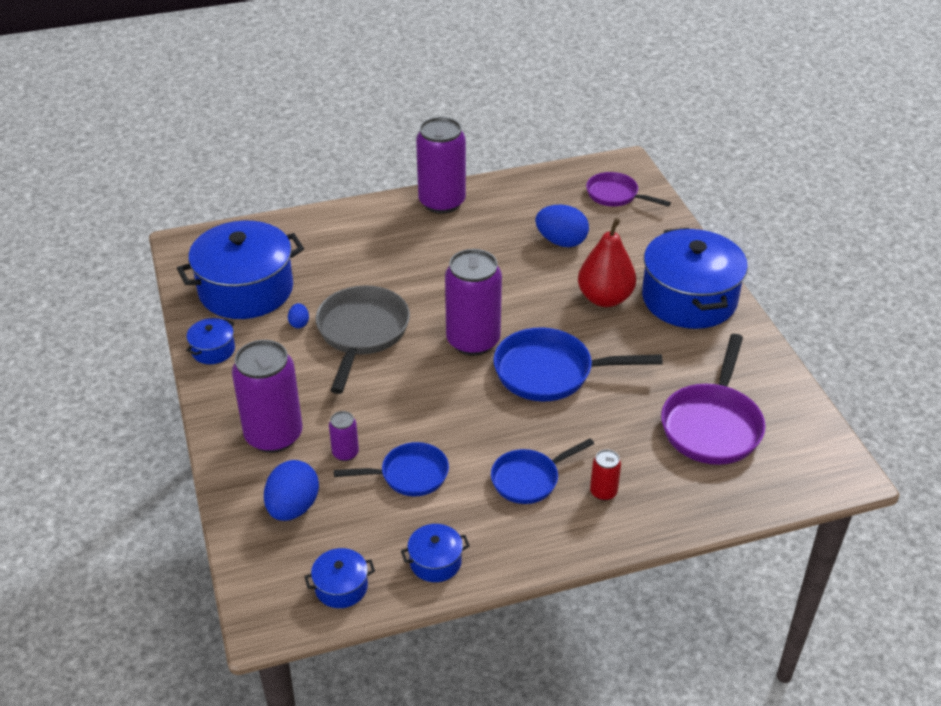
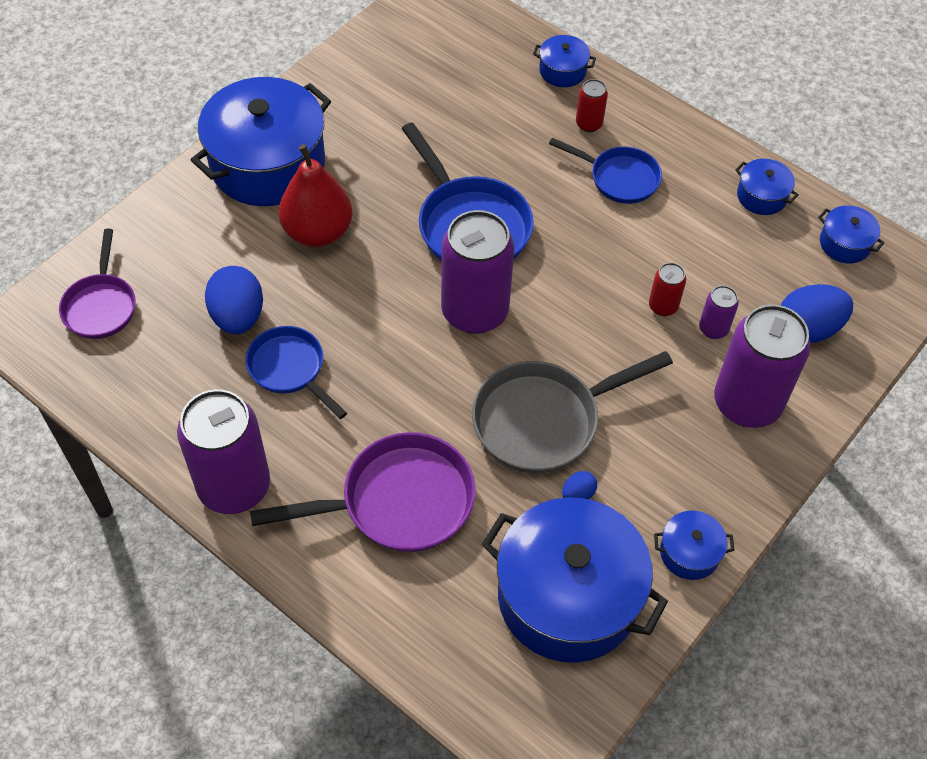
camera: 125 degrees left, 15 degrees up
(389, 437) = (663, 306): none -> red can
(409, 475) = (692, 264): blue pan -> blue pan (290, 369)
(680, 508) = (562, 71): none -> blue pot
(712, 425) = (446, 84): purple pan -> purple pan (398, 502)

